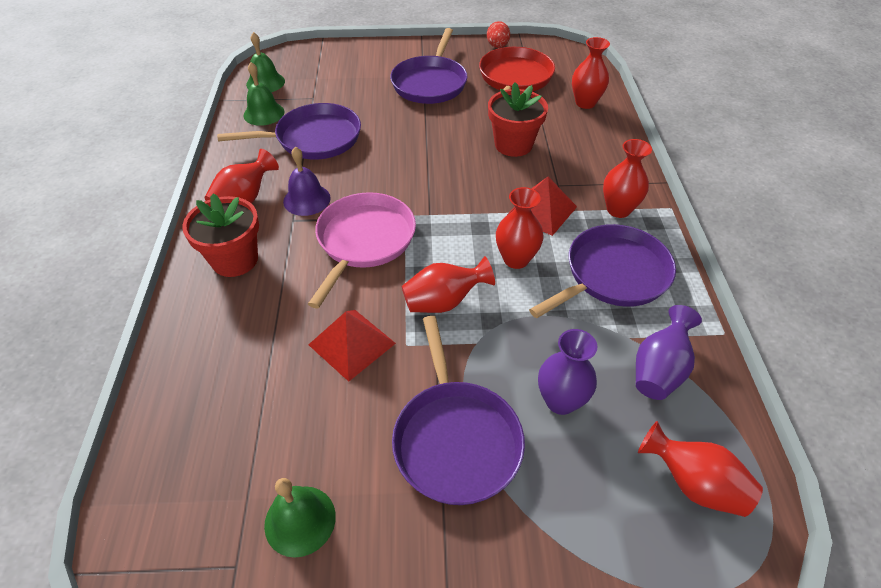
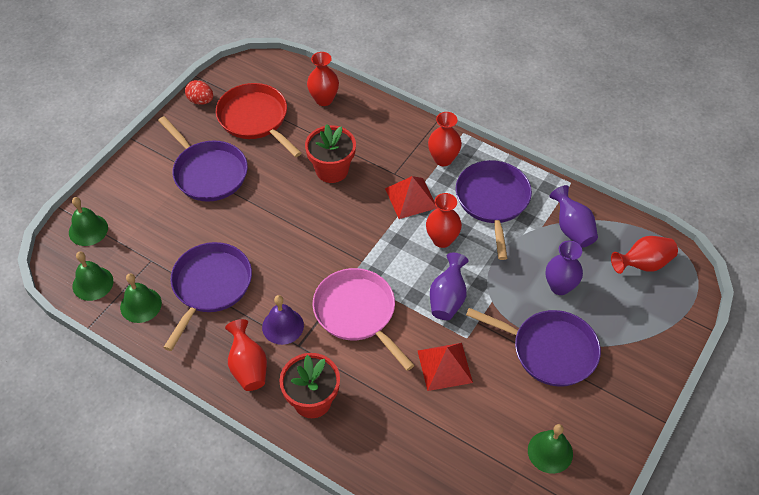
camera: 55 degrees left, 5 degrees up
(314, 58) = (88, 230): none -> green bell
(443, 302) = (447, 299): red vase -> purple vase

